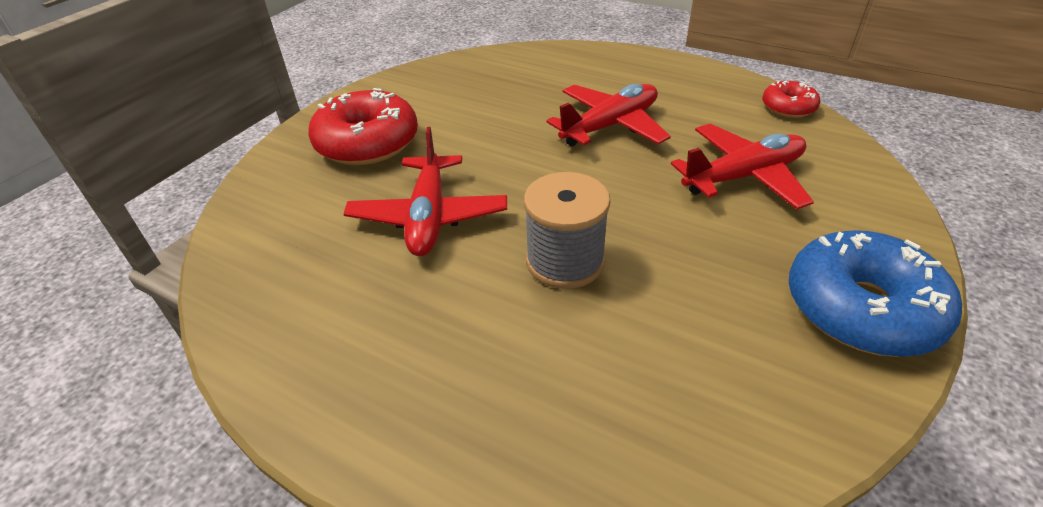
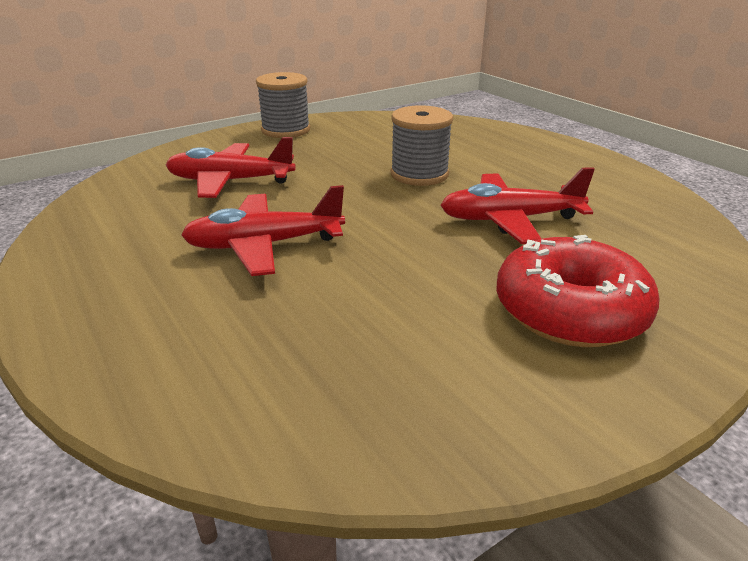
camera: 155 degrees left, 10 degrees down
(429, 216) = (510, 219): red plane -> red plane turned 120 degrees counterclockwise
(788, 107) = (80, 212): red donut -> none
(861, 308) = (286, 130): blue donut -> grey spool

